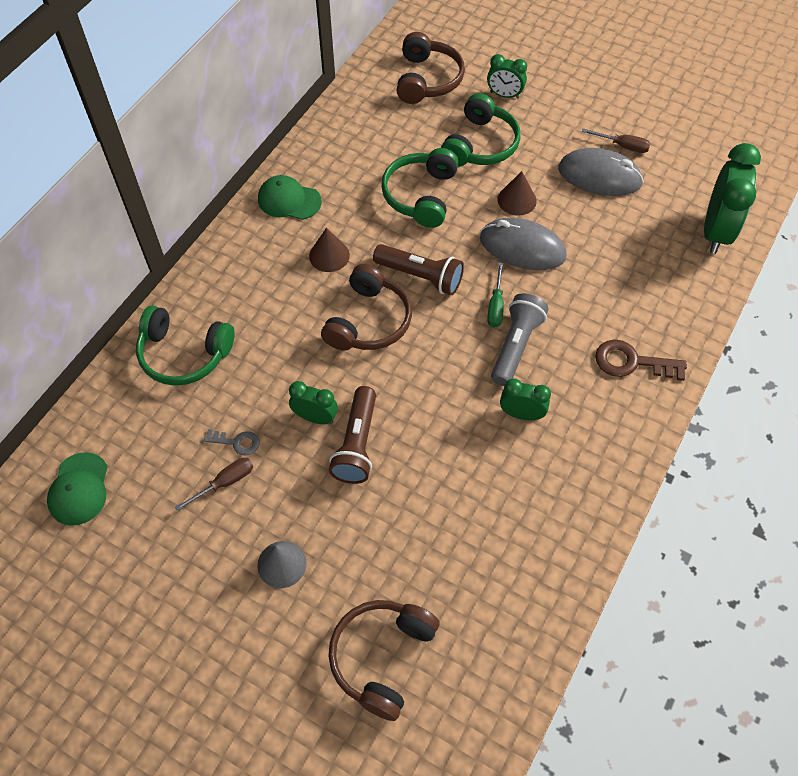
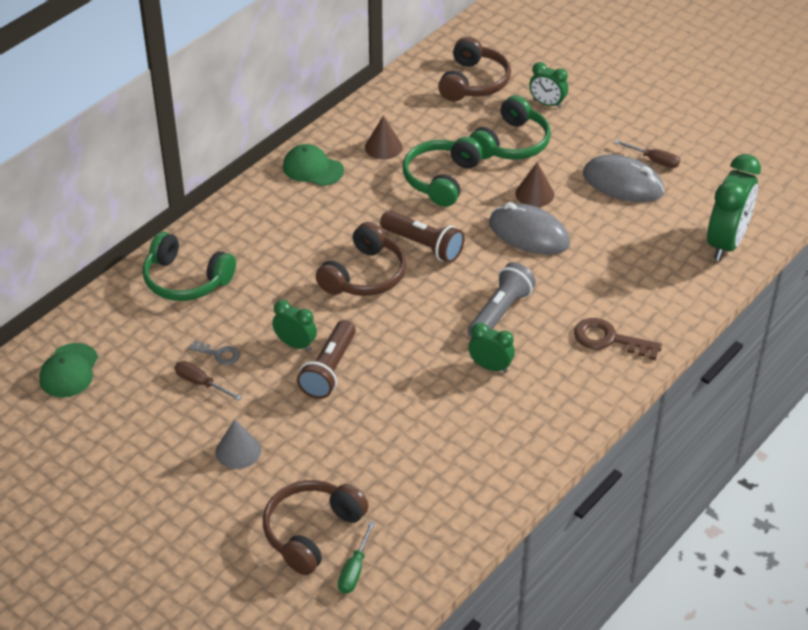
camera: 10 degrees right, 15 degrees down
(225, 483) = (201, 383): brown screwdriver -> brown screwdriver turned 120 degrees counterclockwise
(329, 255) = (340, 218): brown cone -> brown cone (383, 147)
(496, 306) = (490, 278): green screwdriver -> green screwdriver (354, 570)

